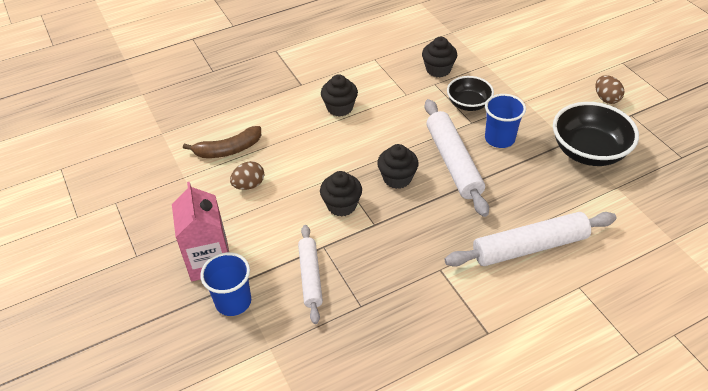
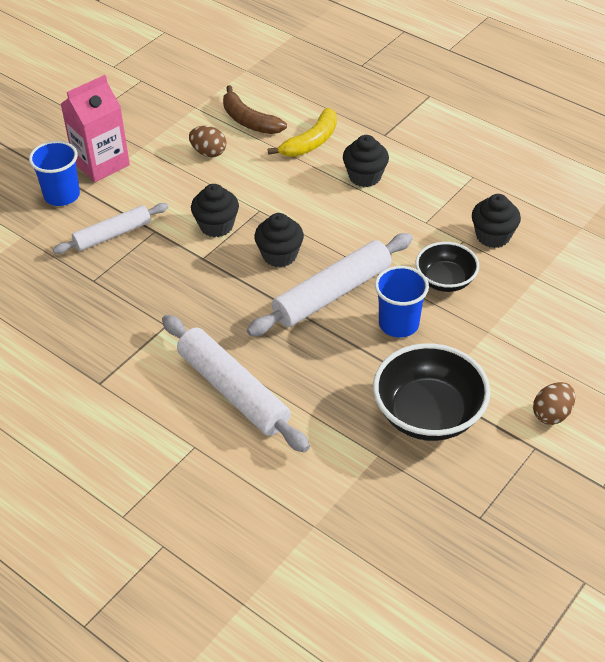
camera: 65 degrees right, 0 degrees up
(281, 123) = (311, 142): none -> yellow banana

